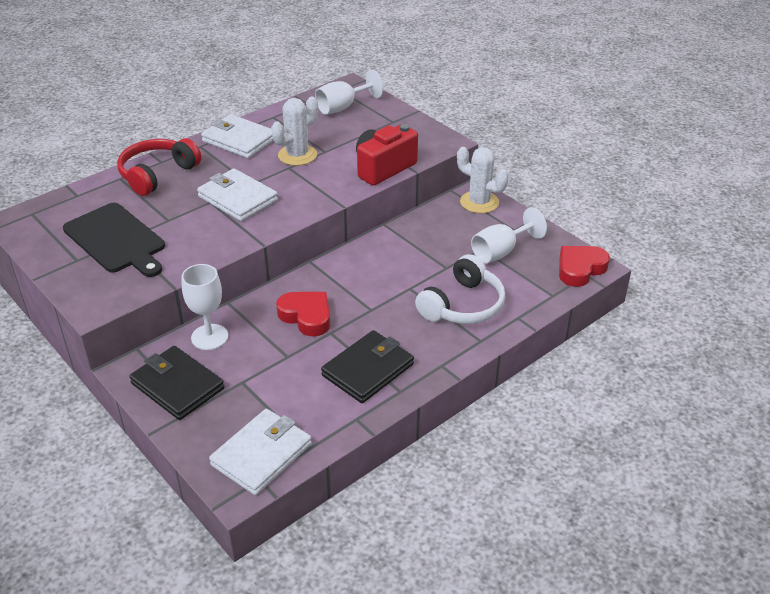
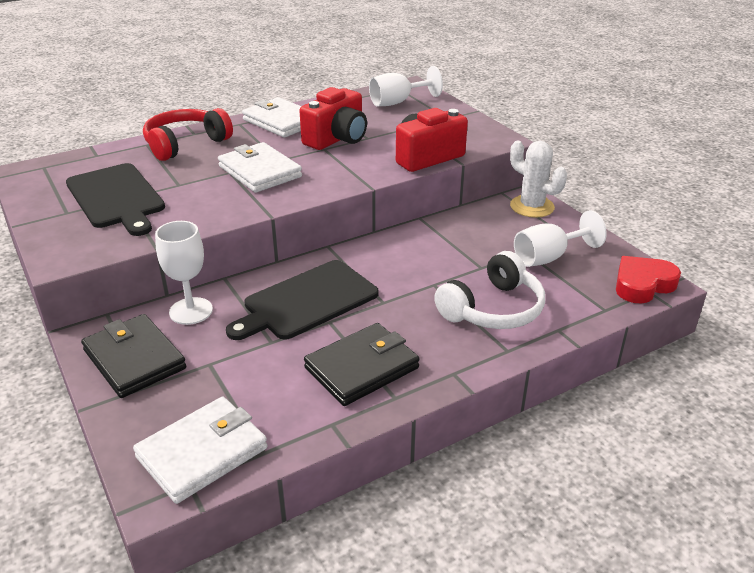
camera: 10 degrees right, 5 degrees down
(297, 155) = (337, 139): white cactus -> red camera
(306, 316) = (307, 301): red heart -> black cutting board

